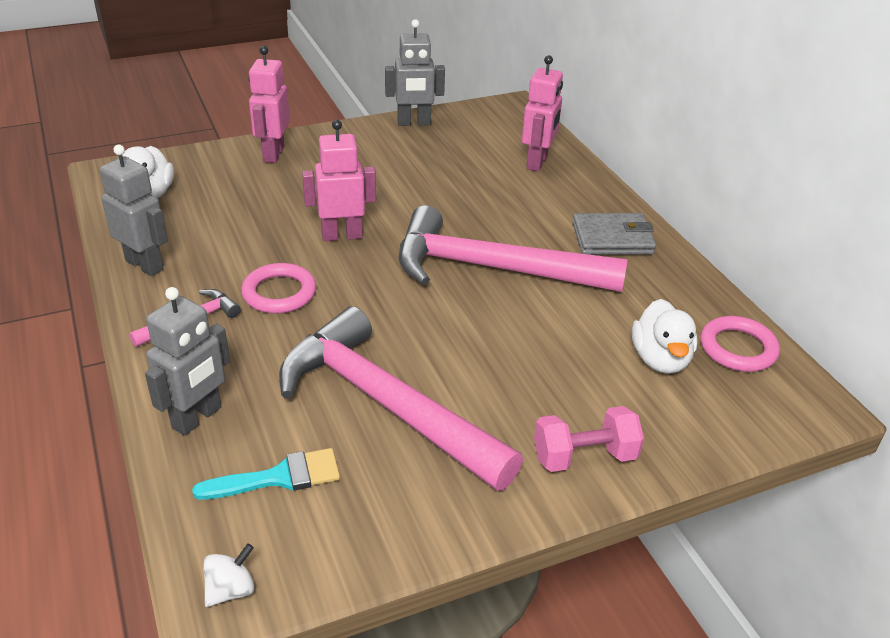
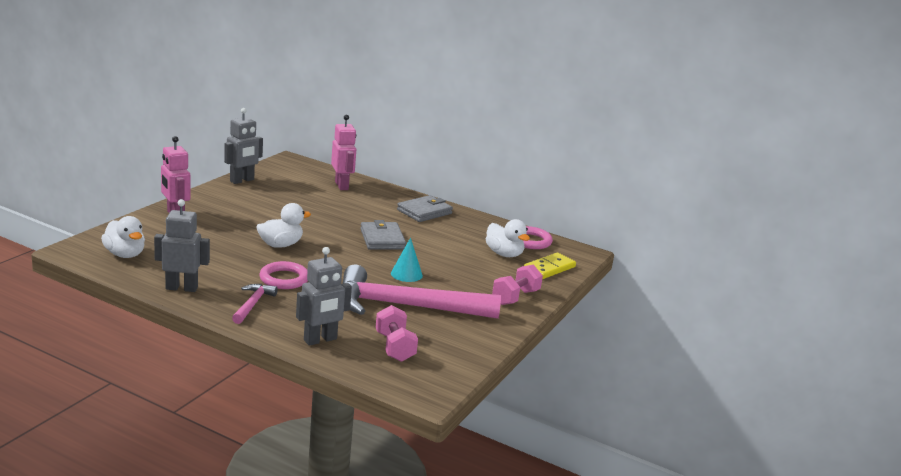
camera: 40 degrees left, 15 degrees down
(197, 418) = (320, 340): grey robot -> grey robot turned 60 degrees clockwise
(231, 590) = (430, 389): white spinning top -> none
(279, 477) = (394, 347): turquoise brush -> pink dumbbell
(342, 235) = (280, 245): pink robot -> white duck
(456, 344) = (406, 274): none -> turquoise cone
(492, 268) = (382, 239): pink hammer -> grey wallet
(714, 418) = (549, 268): none -> yellow domino

